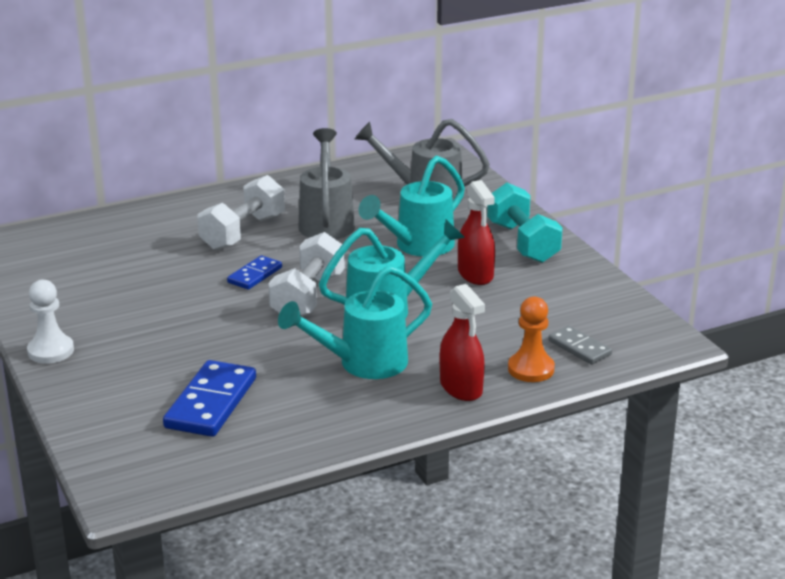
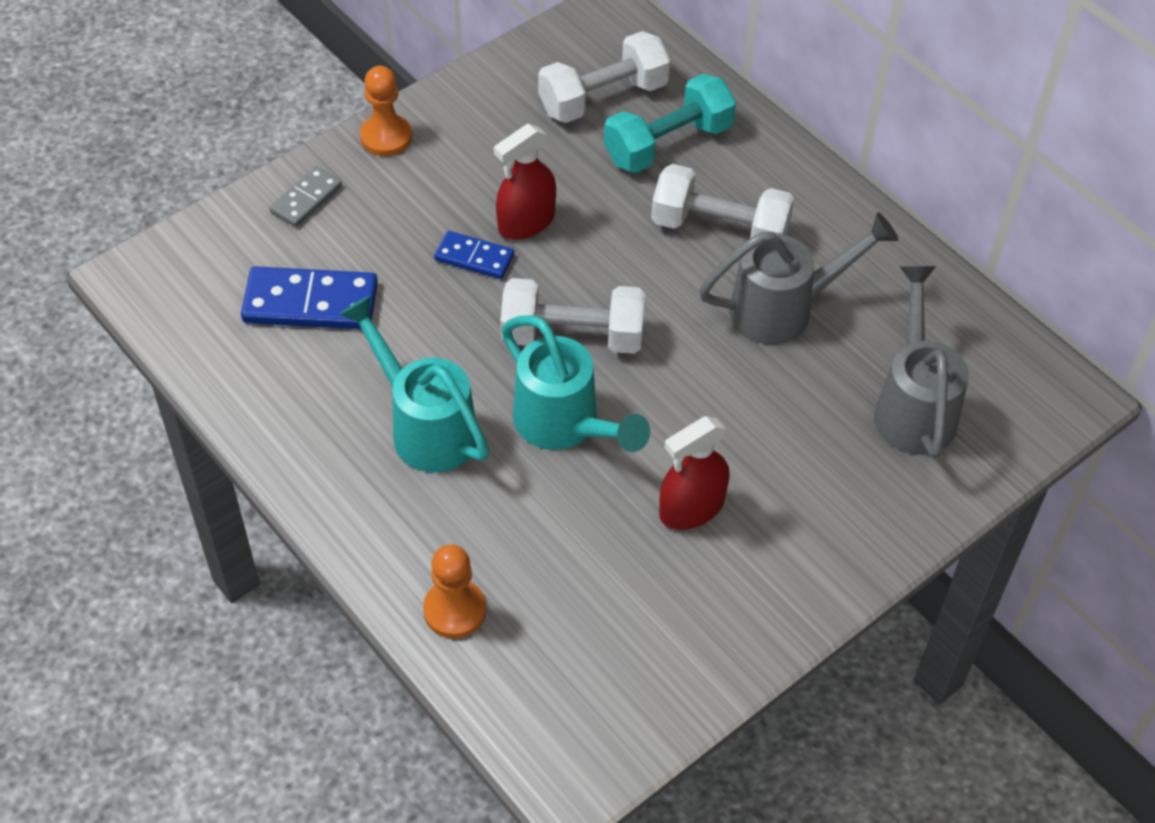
camera: 75 degrees right, 25 degrees up
(51, 351) = (386, 137): white pawn -> orange pawn
(83, 256) = (603, 98): none -> white dumbbell
(255, 275) = (610, 269): blue domino -> blue domino (474, 257)
(417, 247) = (748, 426): turquoise watering can -> none
(461, 387) = (393, 539): red spray bottle -> red spray bottle (526, 222)
(523, 242) = (808, 552): turquoise dumbbell -> turquoise dumbbell (668, 144)
(579, 348) = (523, 662): grey domino -> grey domino (306, 199)

